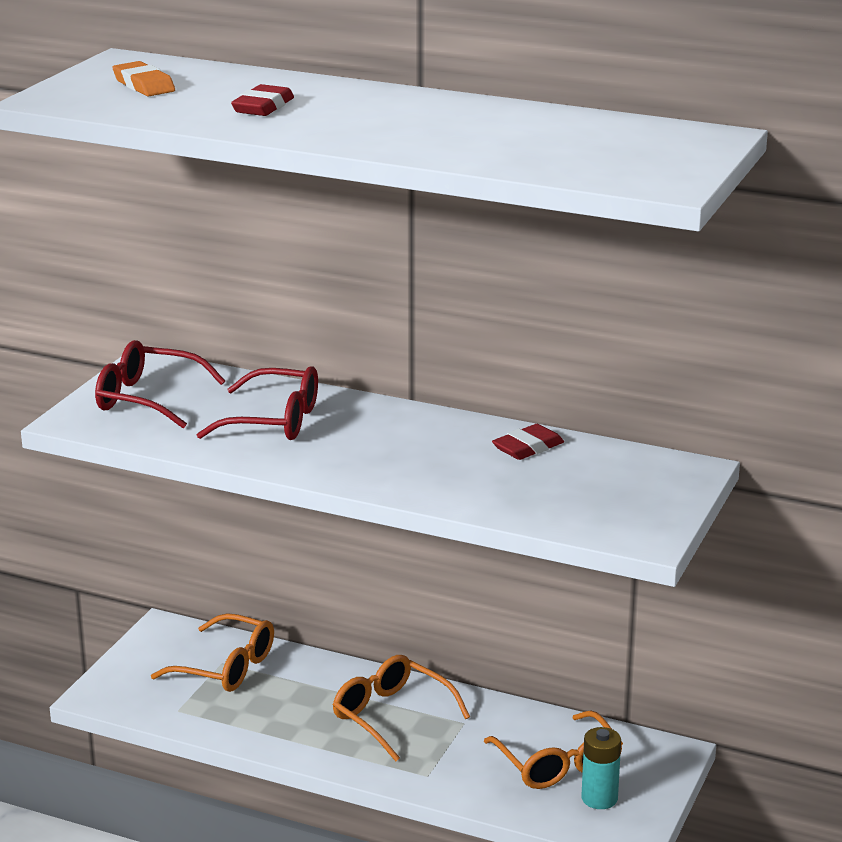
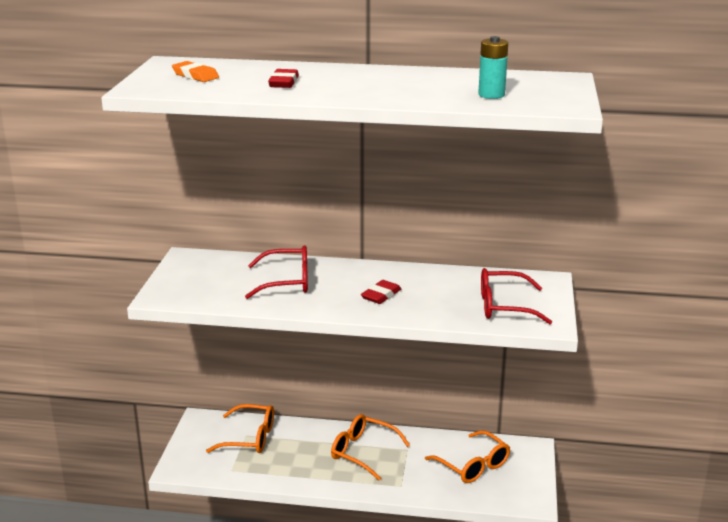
camera: 15 degrees left, 0 degrees up
(147, 398) = (199, 277): red glasses -> red glasses (504, 306)
(528, 447) = (448, 279): red eraser -> red eraser (381, 295)
(599, 798) = (506, 482): turquoise battery -> turquoise battery (491, 95)

